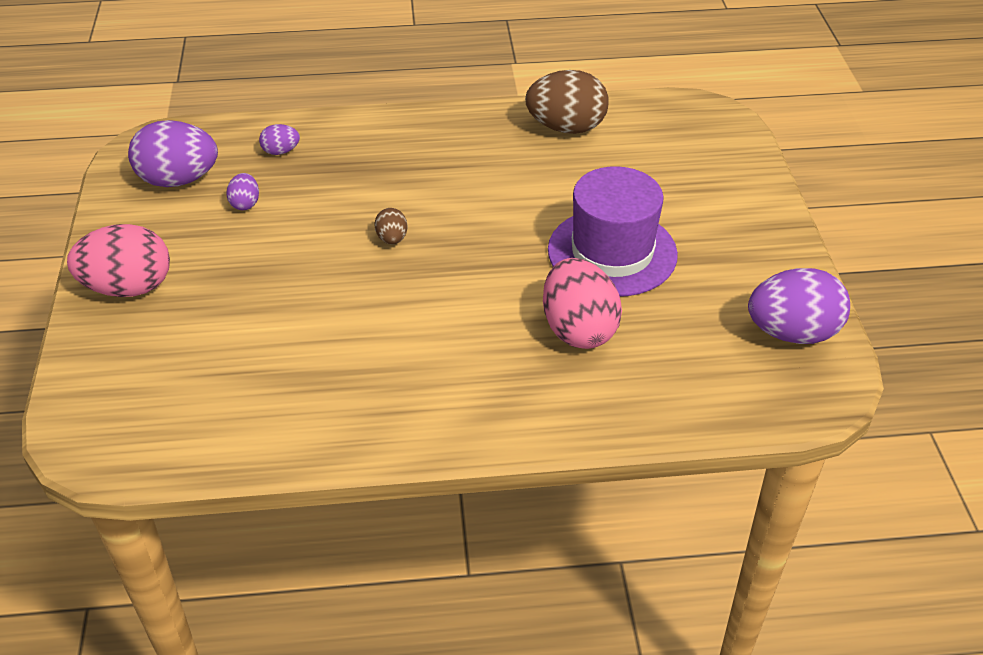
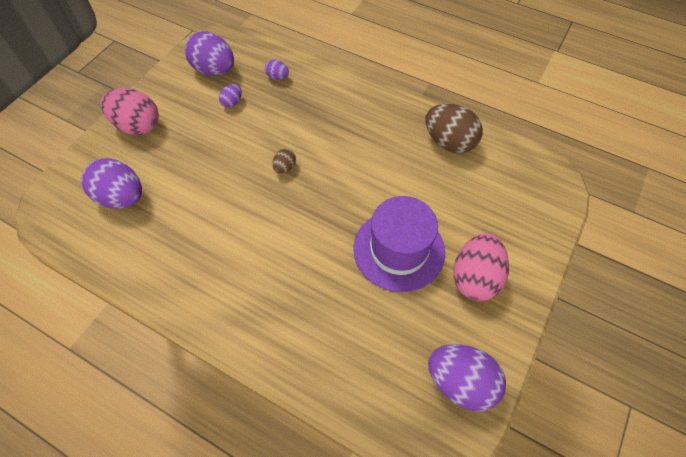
camera: 35 degrees right, 15 degrees up
(194, 373) = (122, 197): none -> purple egg
(578, 329) = (331, 293): pink egg -> pink egg (475, 277)

